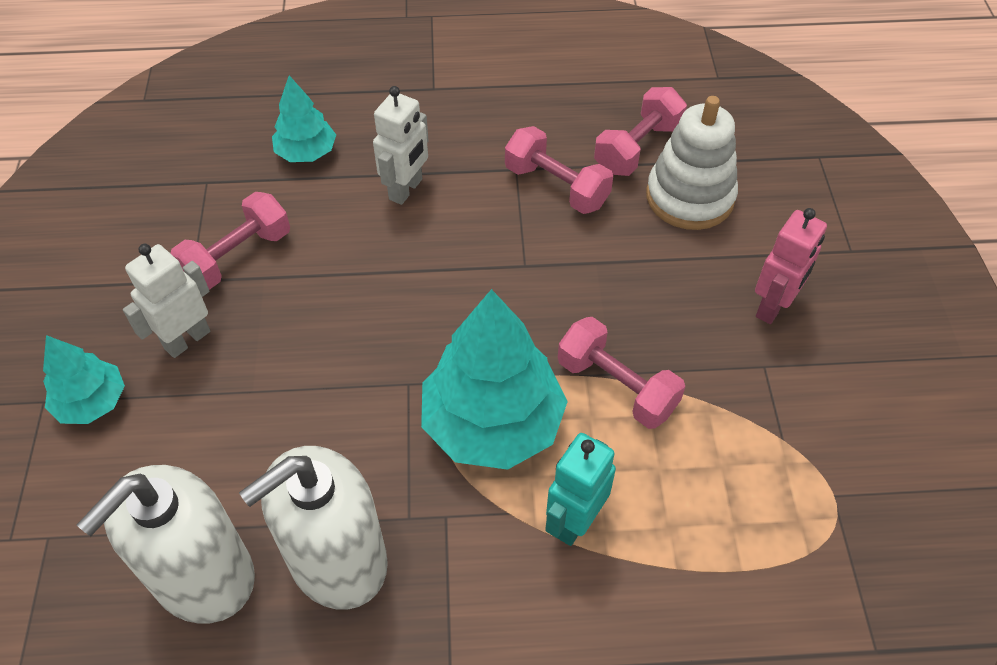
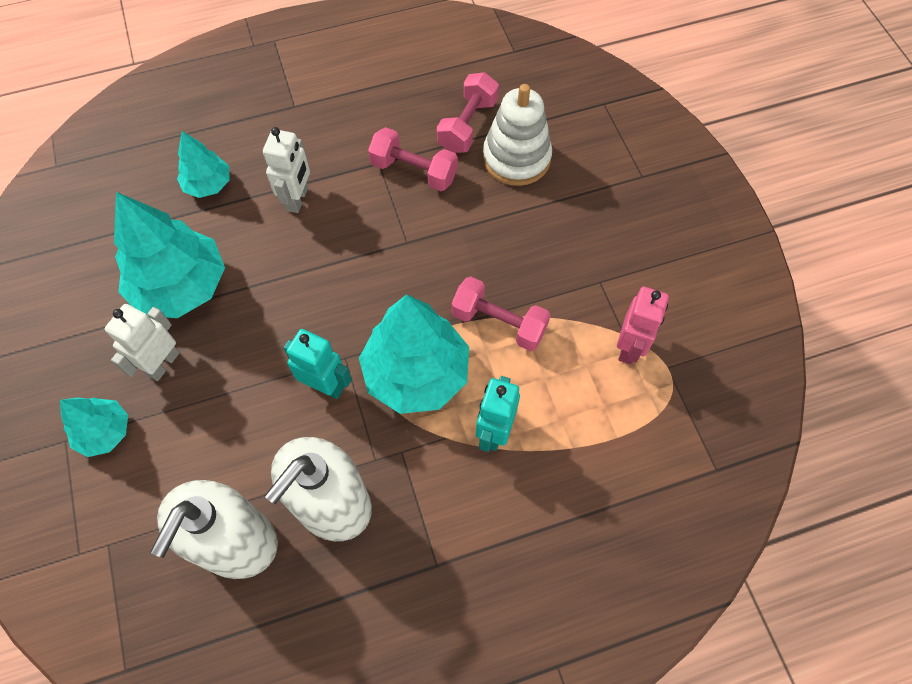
camera: 15 degrees left, 10 degrees up
(237, 257) = (181, 286): pink dumbbell -> turquoise tree
(373, 411) = (325, 385): none -> turquoise robot
(773, 307) = (596, 234): pink robot -> pink robot (629, 347)

